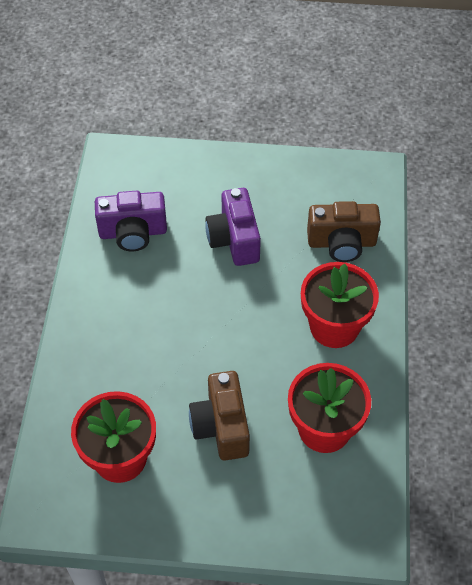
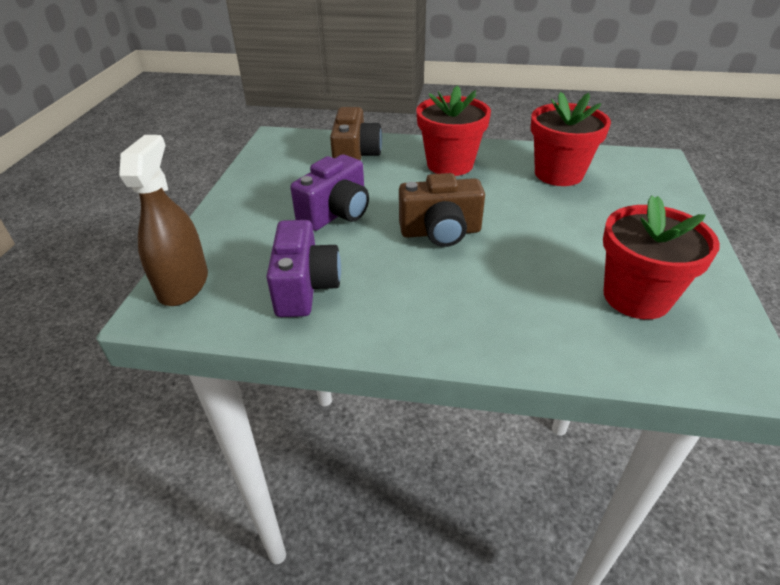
camera: 85 degrees left, 15 degrees down
(136, 161) = (183, 284): none -> brown spray bottle
(221, 426) = (573, 227): brown camera -> brown camera (440, 232)
(234, 239) = (336, 213): purple camera -> purple camera turned 45 degrees counterclockwise

